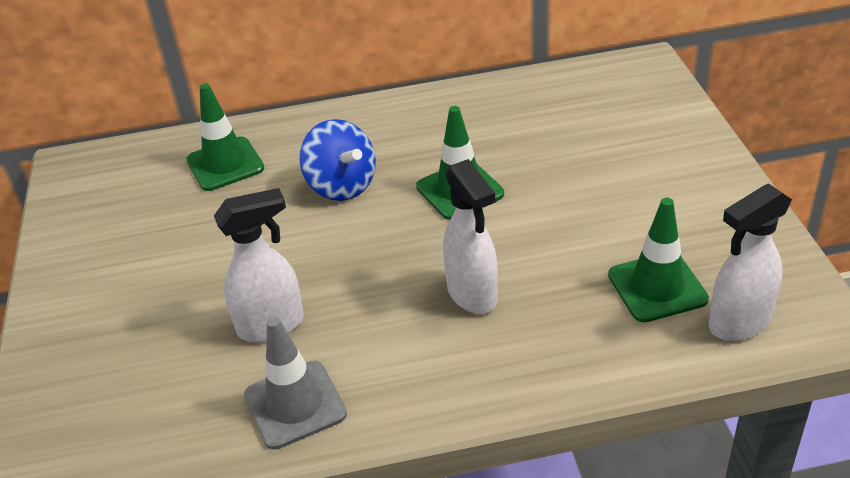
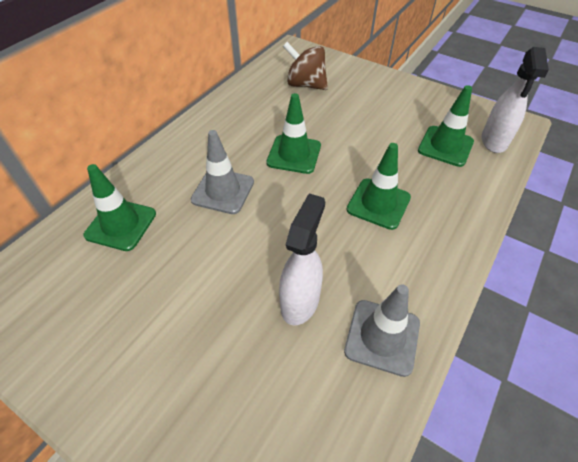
camera: 50 degrees left, 10 degrees up
(342, 186) = (223, 191): blue spinning top -> grey traffic cone
(472, 294) = (378, 203): white spray bottle -> green traffic cone
(590, 118) = (305, 85): none -> brown spinning top

